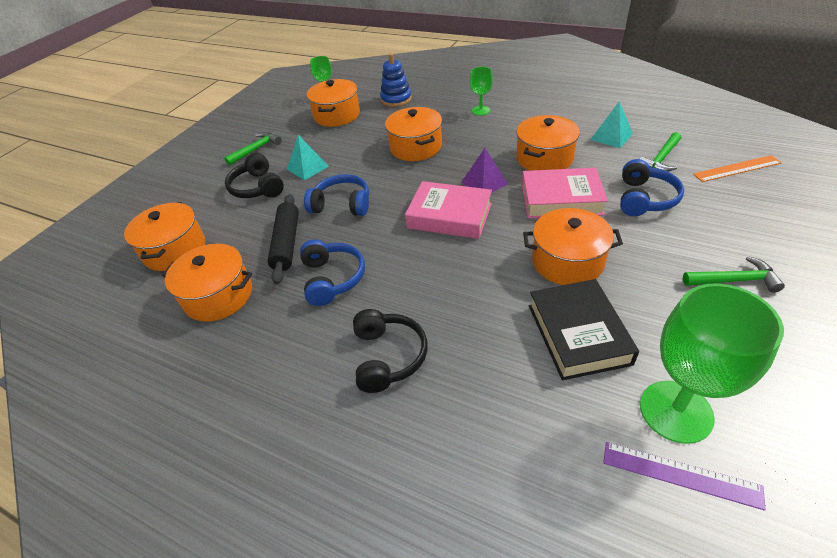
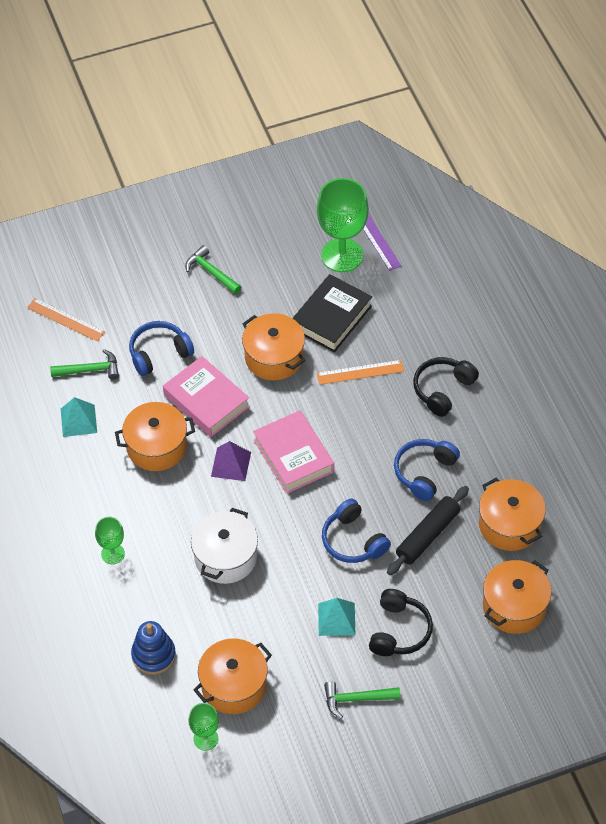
camera: 140 degrees left, 10 degrees up
(416, 147) = (225, 557): orange pot -> white pot
(483, 308) = (360, 372): none -> orange ruler

